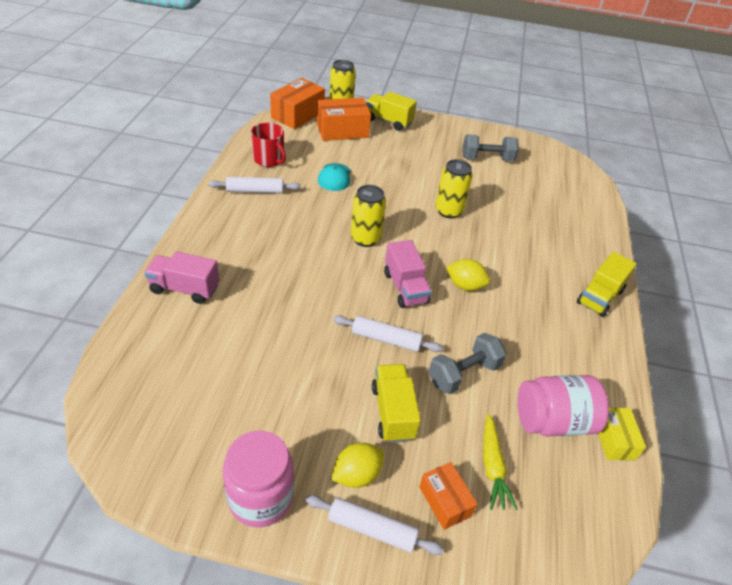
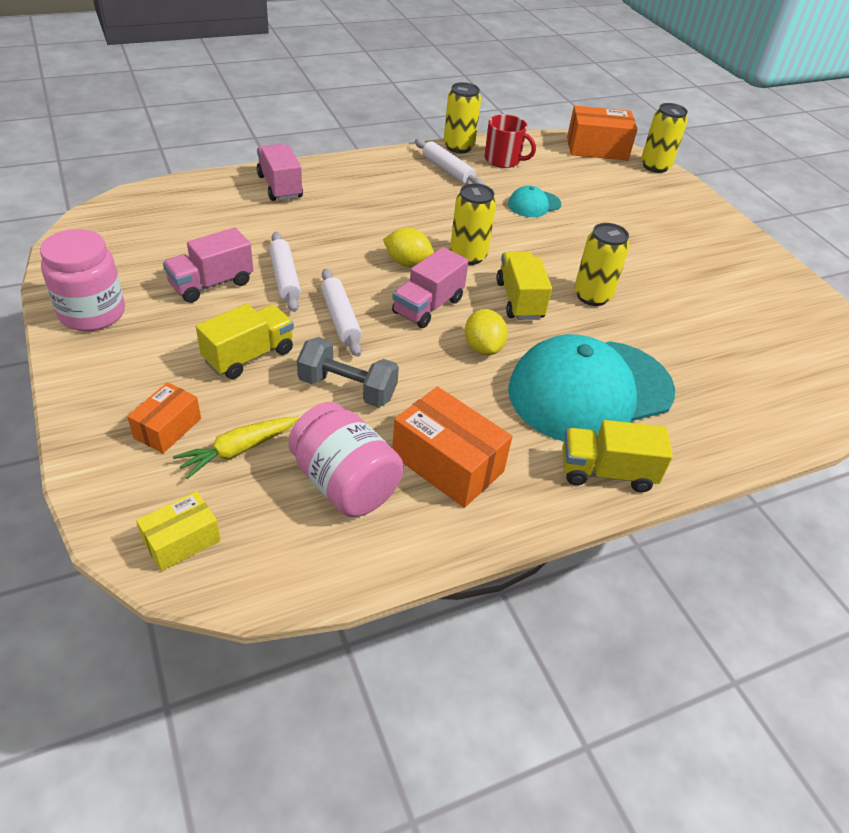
camera: 55 degrees right, 0 degrees up
(230, 169) = (458, 147): none -> yellow can
(269, 159) = (503, 160): red mug -> red mug turned 75 degrees counterclockwise
(285, 395) = (211, 284): none -> pink truck
(342, 131) = (616, 182): orange box -> orange box (447, 463)
(357, 475) = (156, 359): yellow lemon -> yellow lemon (407, 263)
(372, 529) = (103, 389): white rolling pin -> white rolling pin (285, 278)
(388, 121) = (683, 203): yellow truck -> yellow truck (519, 300)
(487, 159) = (736, 294): grey dumbbell -> none
(532, 264) = (590, 391): none -> turquoise cap
(614, 440) = (364, 549): yellow box -> yellow box (182, 541)

